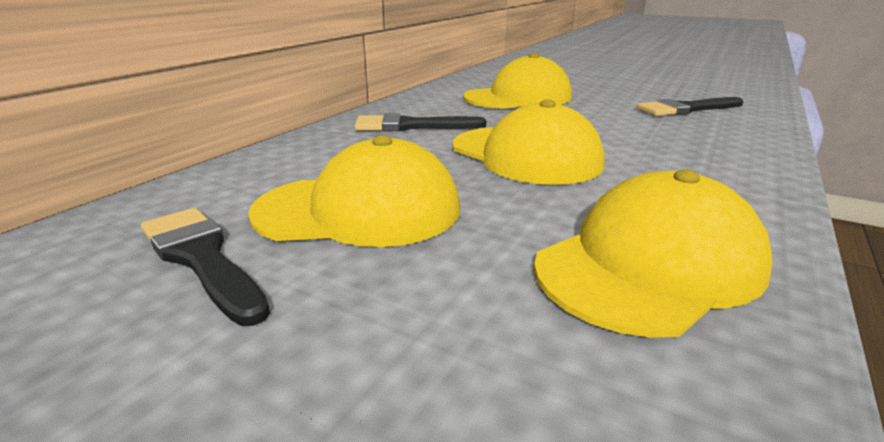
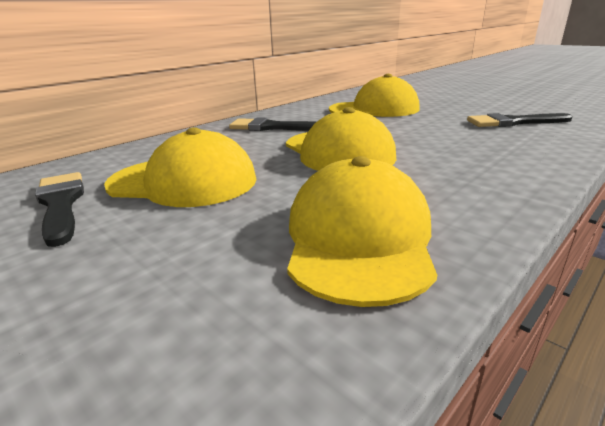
camera: 15 degrees right, 0 degrees up
(650, 265) = (359, 238): yellow cap -> yellow cap turned 60 degrees counterclockwise

